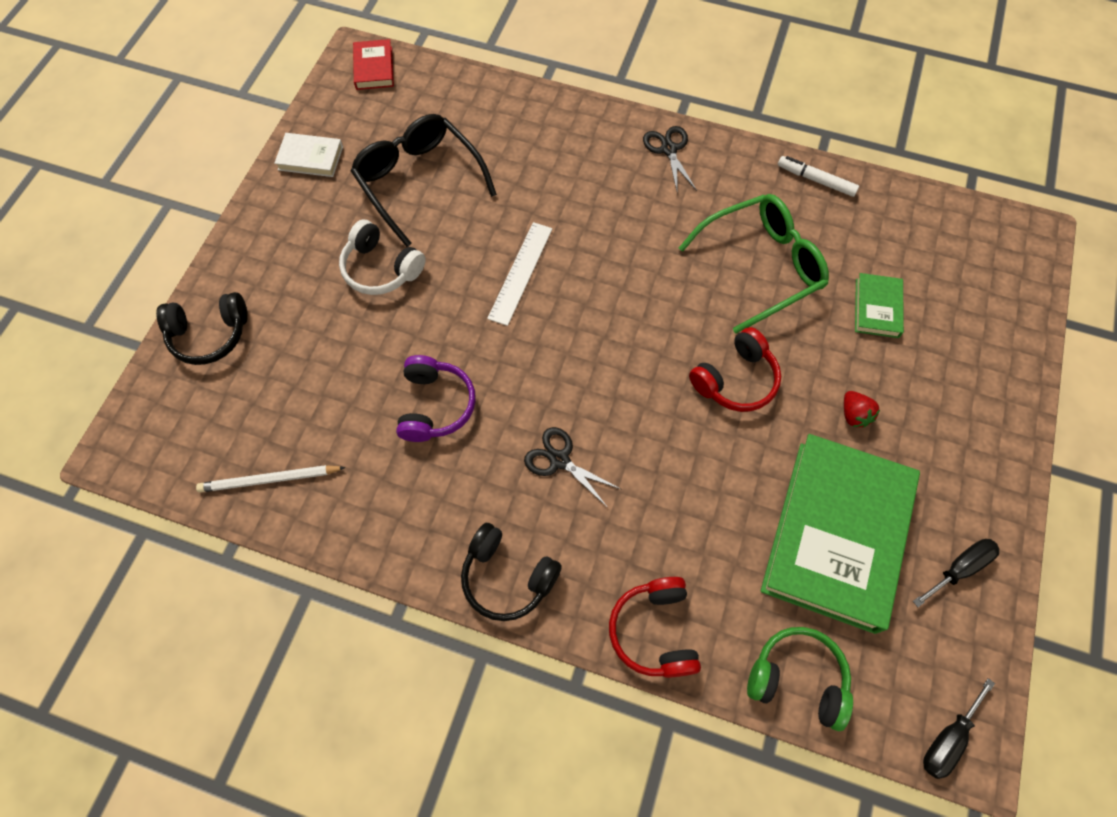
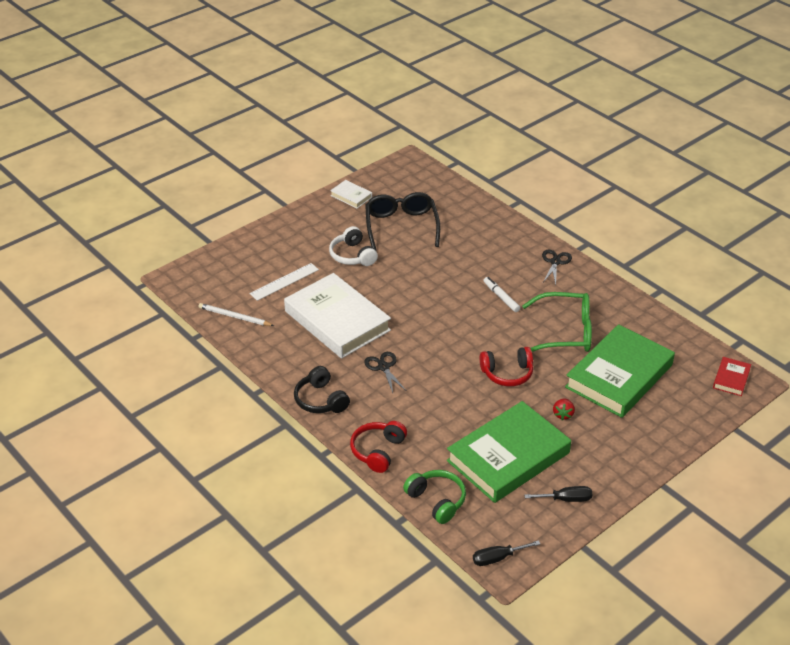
camera: 30 degrees right, 25 degrees down
(210, 335) = (247, 250): black headphones -> none
(374, 68) = (415, 169): red book -> red book (731, 378)
(435, 405) = (337, 321): purple headphones -> white book
(520, 273) = (425, 284): white ruler -> white ruler (284, 281)
(815, 180) = (633, 307): white marker -> white marker (501, 297)
(877, 308) = (619, 376): green book -> green book, size x2.34

